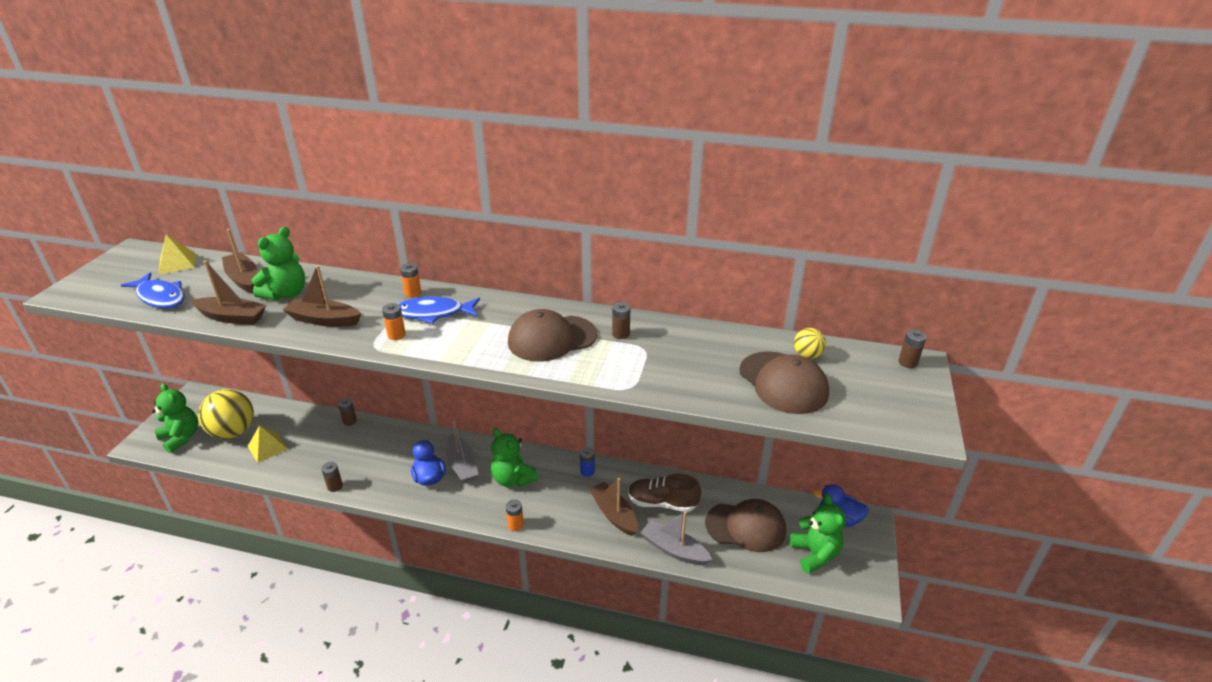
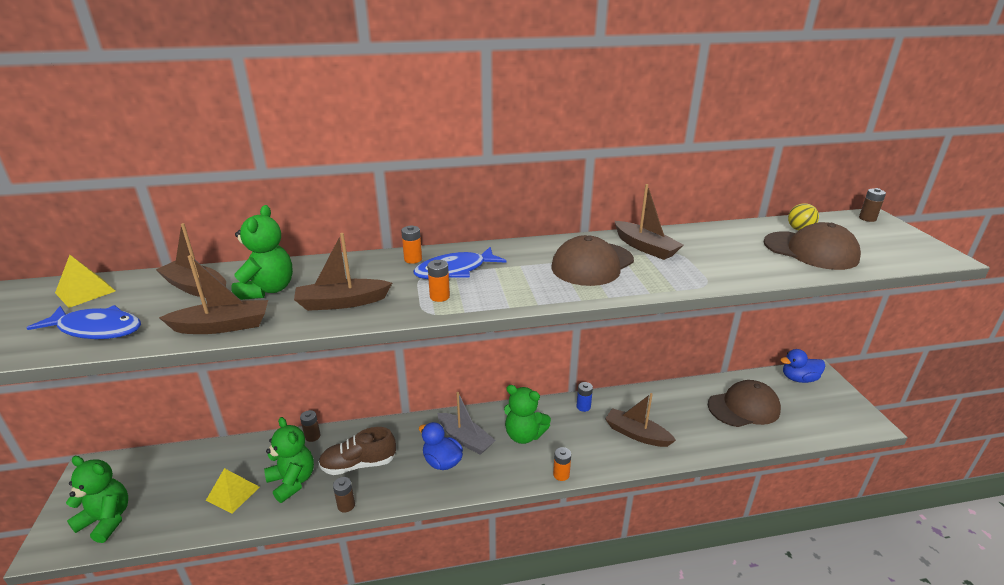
camera: 25 degrees left, 5 degrees down
(233, 432) = (175, 491): yellow ball -> none
(621, 334) = (645, 247): brown battery -> brown boat
(662, 503) = (666, 411): brown shoe -> brown shoe (358, 464)
(674, 549) = (709, 445): grey boat -> none
(815, 554) = (809, 410): green teddy bear -> green teddy bear (292, 481)

